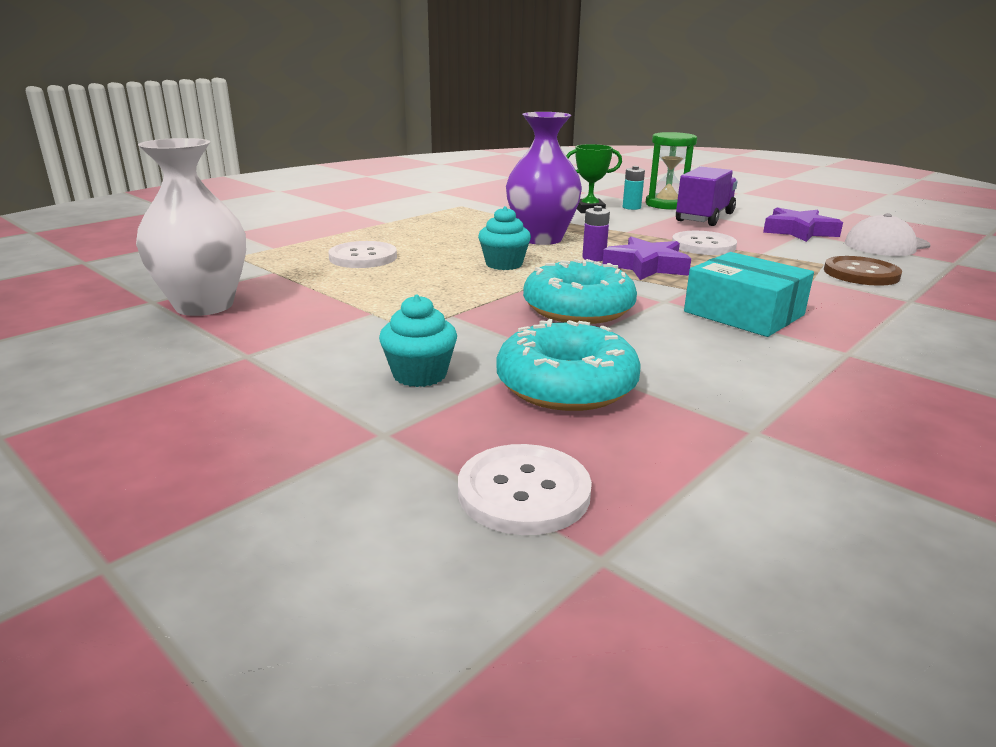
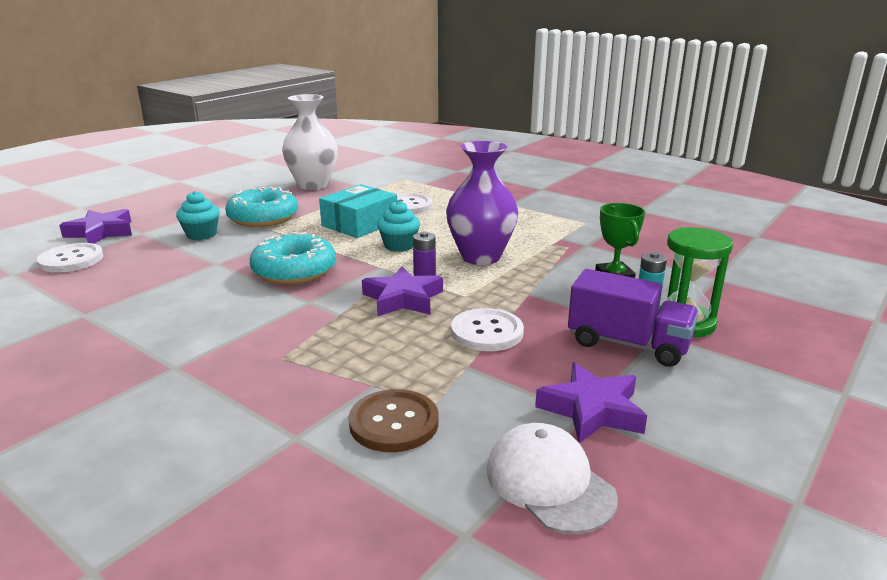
camera: 85 degrees right, 0 degrees up
(357, 485) = (101, 232): none -> purple star
(566, 385) = (170, 267): turquoise donut -> turquoise donut (263, 218)
(743, 313) = (272, 332): turquoise box -> turquoise box (359, 224)

